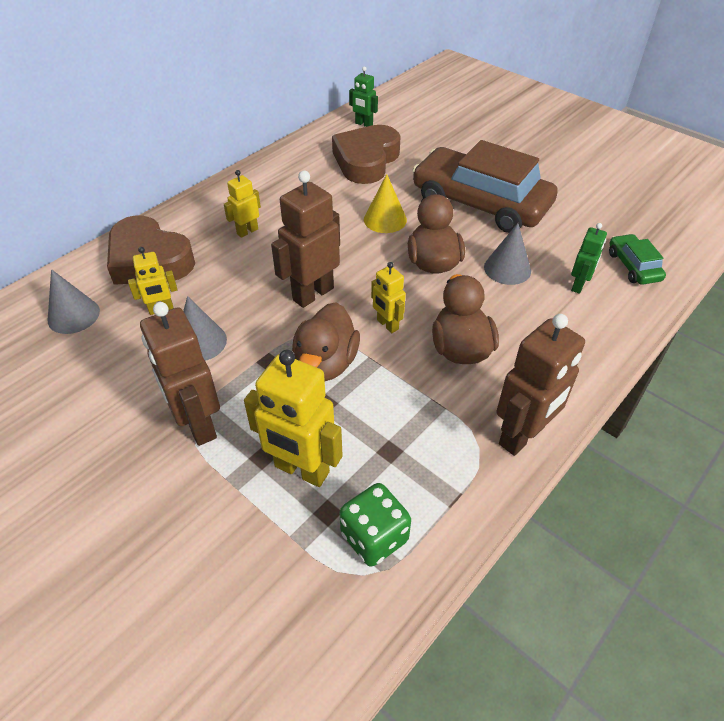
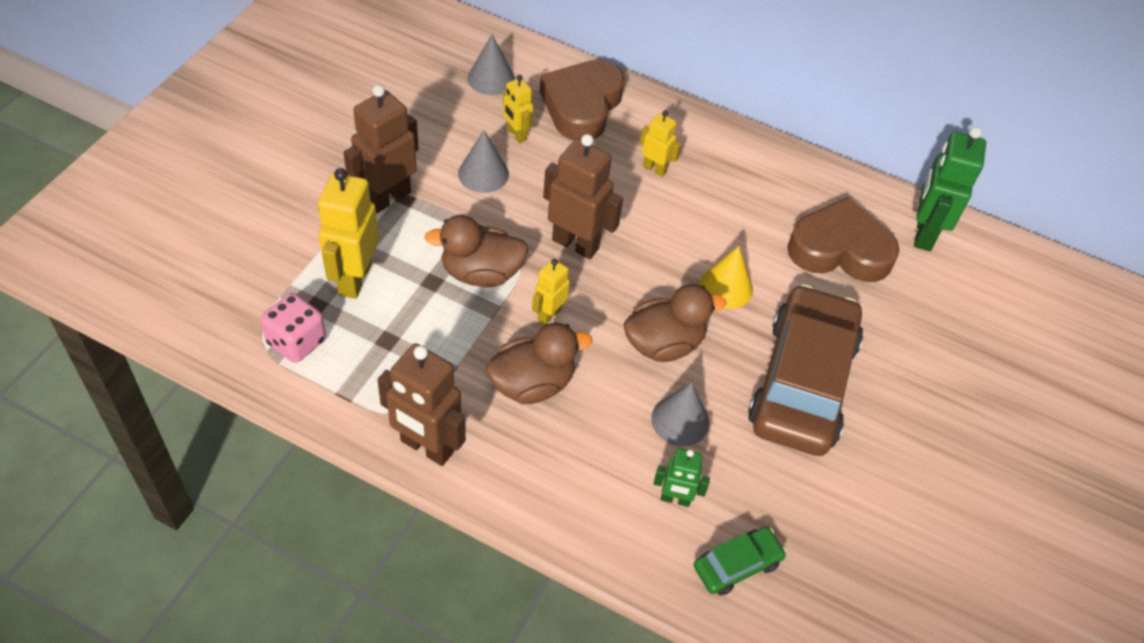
camera: 70 degrees right, 5 degrees up
(363, 124) = (923, 233): green robot -> green robot, size x1.81
(374, 537) = (296, 341): green dice -> pink dice

